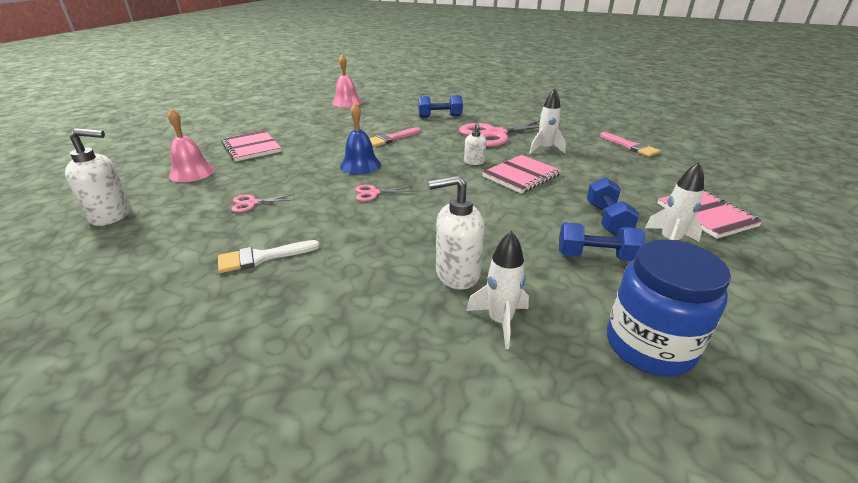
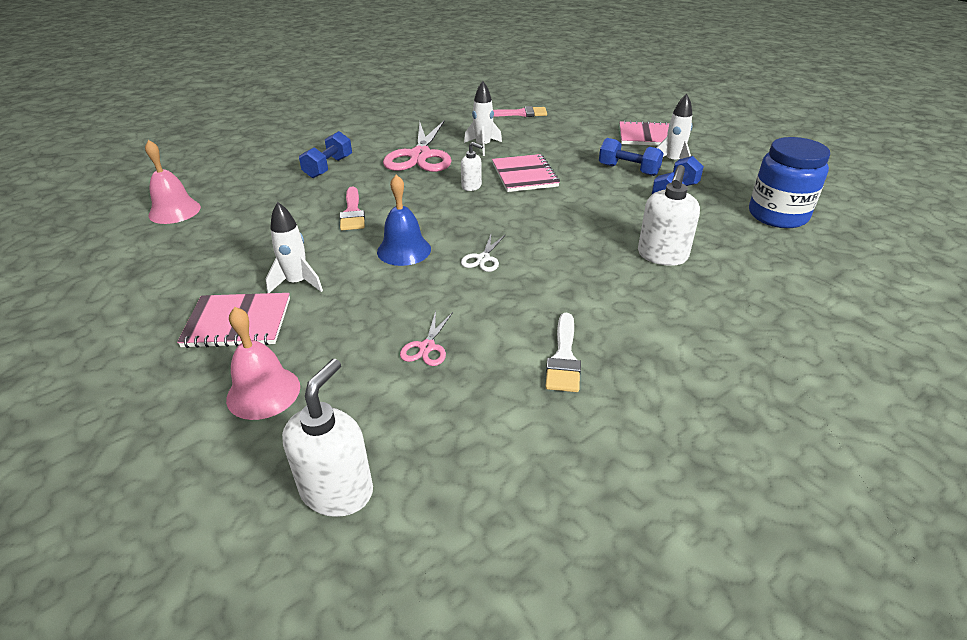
camera: 60 degrees left, 5 degrees up
(374, 193) = (483, 258): pink scissors -> white scissors
(500, 321) = (731, 257): white rocket -> white rocket (297, 283)

